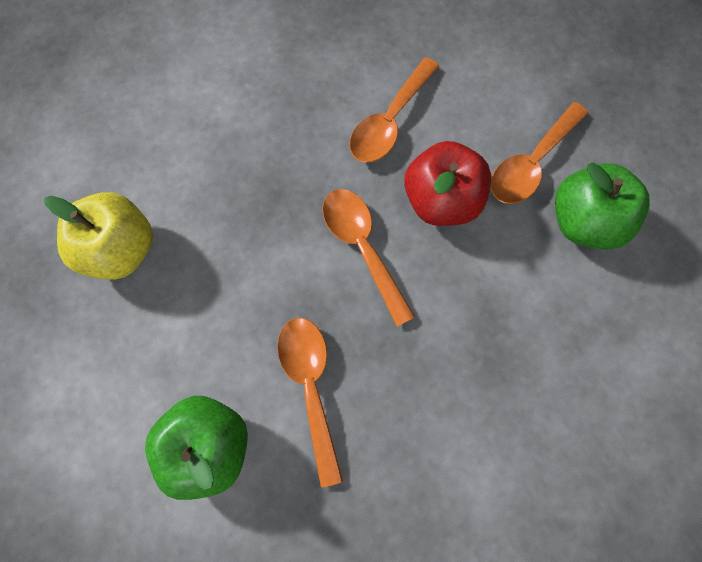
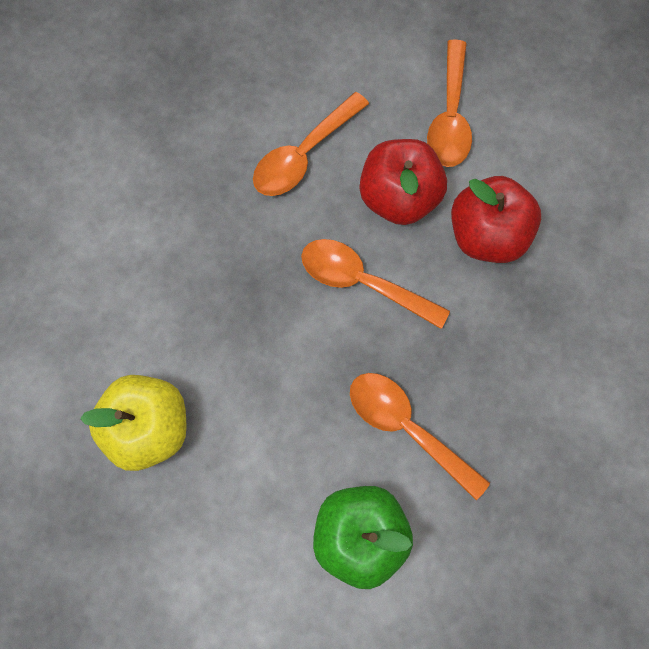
camera: 35 degrees left, 0 degrees up
(389, 121) = (303, 155): orange spoon -> orange spoon turned 45 degrees clockwise
(492, 276) = (486, 235): none -> red apple
(583, 221) = (525, 140): green apple -> none

